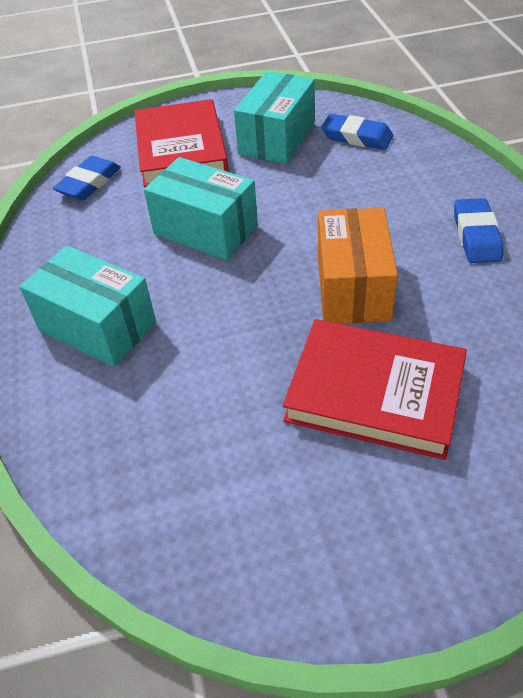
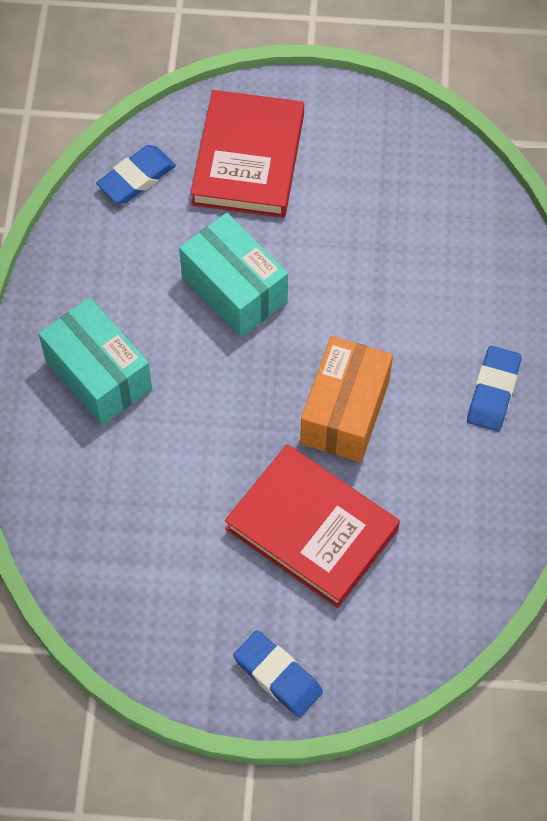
camera: 15 degrees right, 15 degrees up
(276, 138) = (357, 178): turquoise box -> none
(356, 137) = (444, 208): blue eraser -> blue eraser (277, 676)

